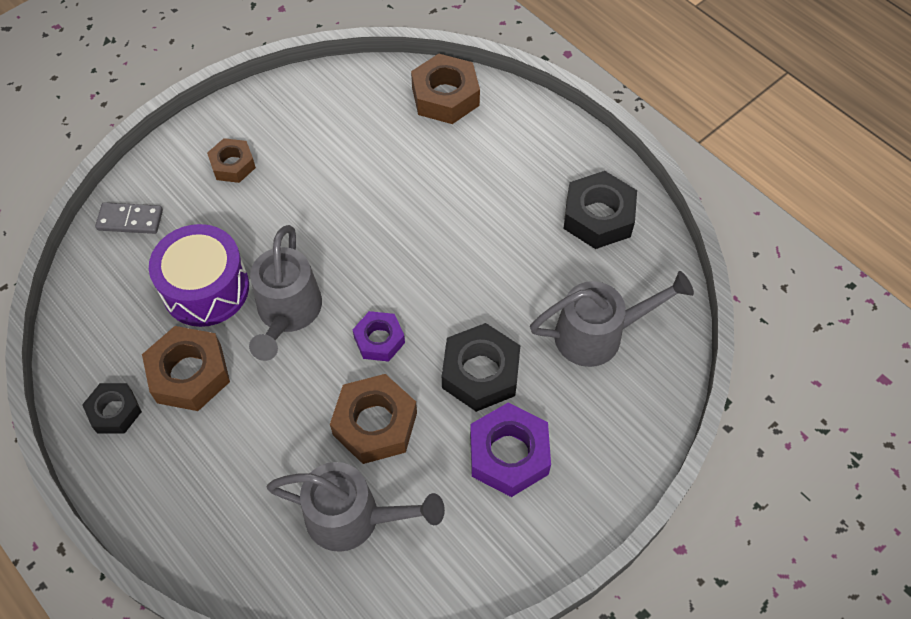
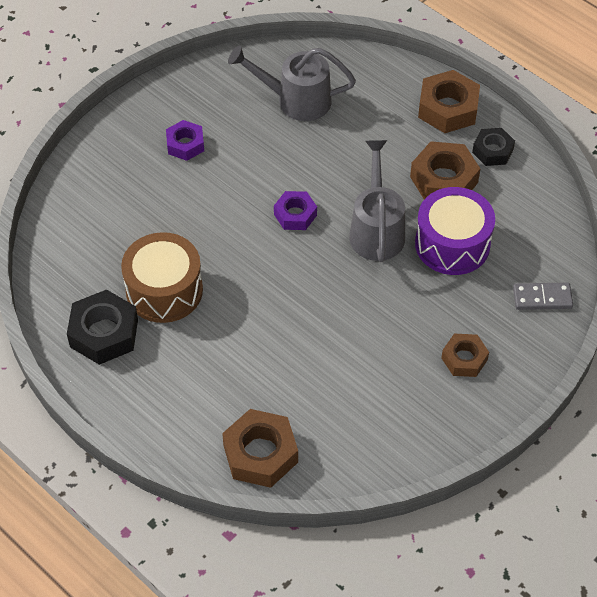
camera: 175 degrees right, 5 degrees down
(375, 424) = (289, 157): brown nut -> brown nut (448, 108)
(480, 373) = (209, 196): black nut -> none
(508, 454) = (185, 144): purple nut -> purple nut, size x0.62
(535, 258) = (164, 290): none -> brown drum
(599, 334) = (111, 232): grey watering can -> none

